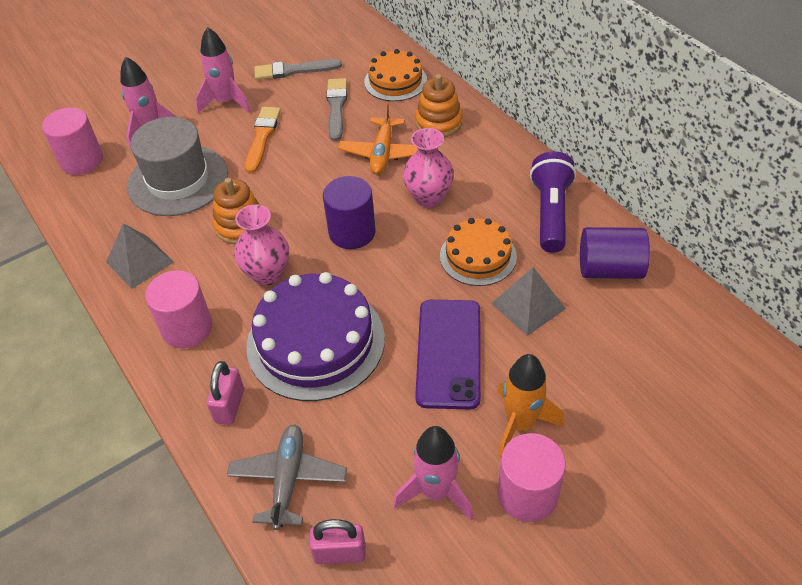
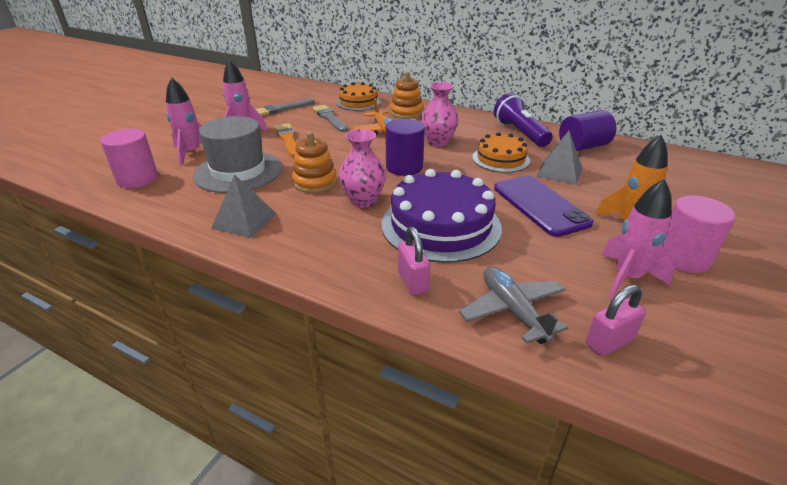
camera: 30 degrees left, 15 degrees down
(187, 328) = (326, 247): pink cylinder -> none

